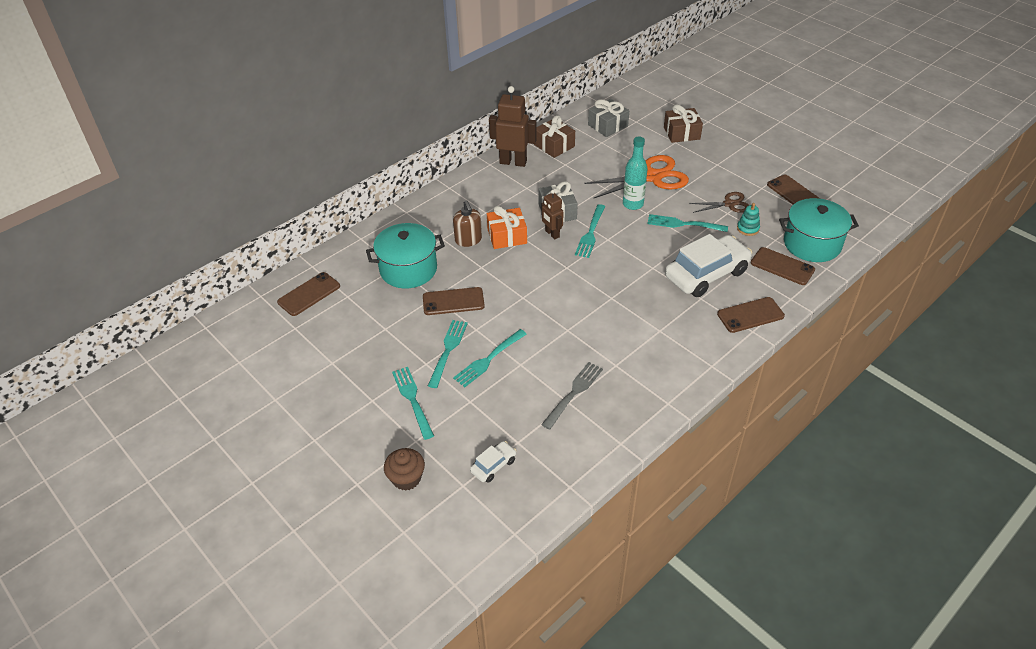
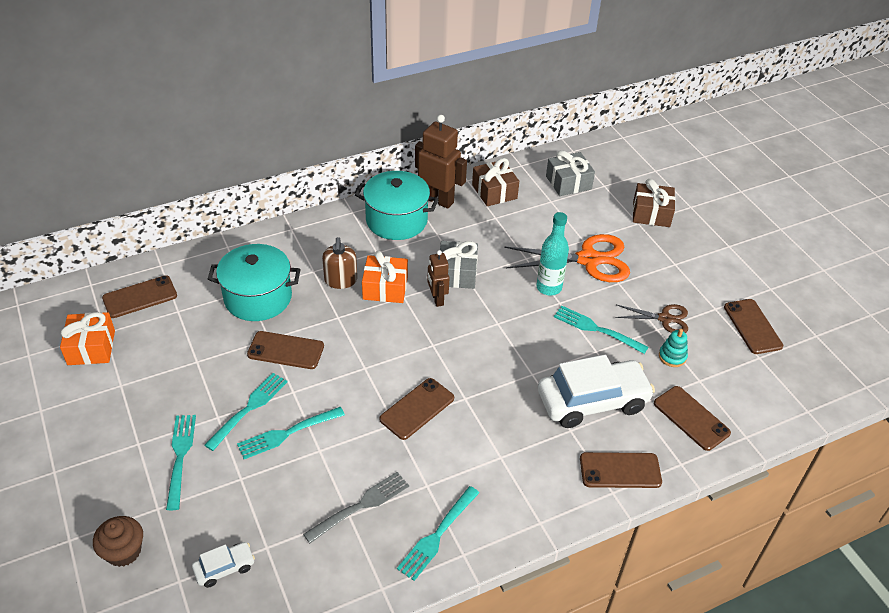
camera: 15 degrees right, 0 degrees up
(290, 342) = (91, 347): none -> orange gift
(579, 315) = (417, 408): none -> brown phone
(590, 233) = (482, 310): turquoise fork -> turquoise fork (438, 534)
(812, 244) = (743, 399): turquoise pot -> turquoise pot (396, 220)

